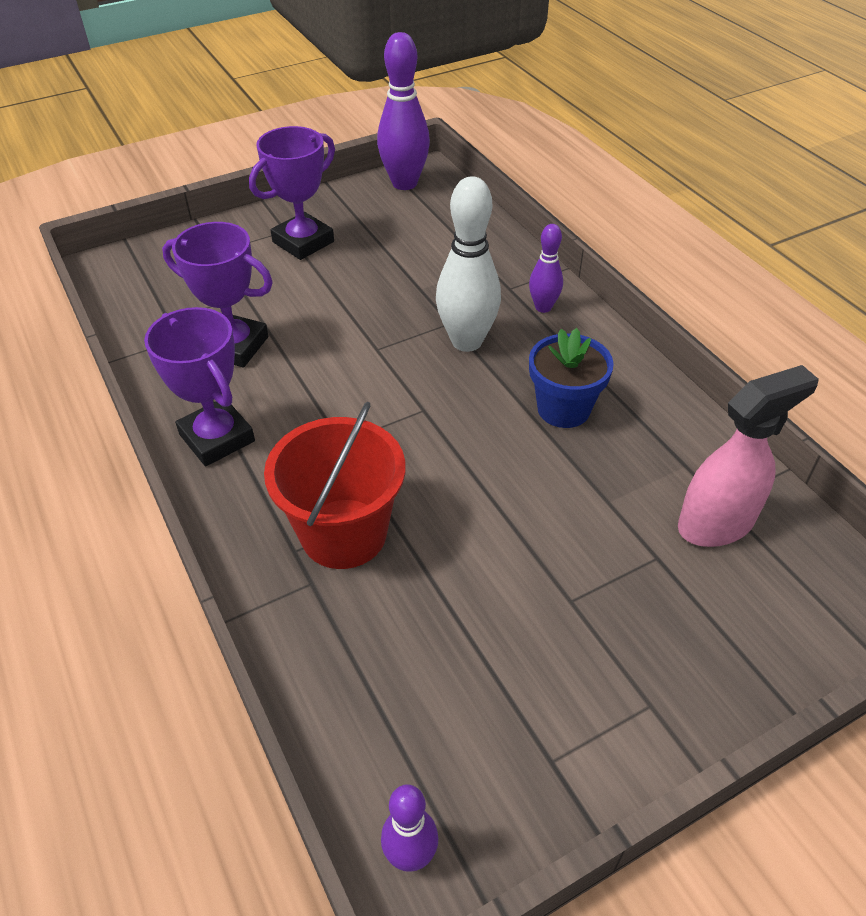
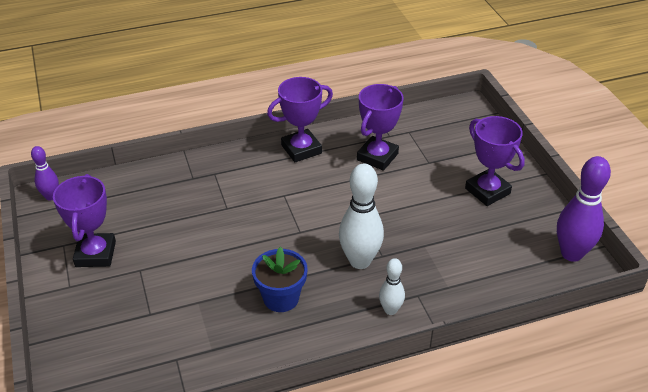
camera: 100 degrees right, 5 degrees down
(344, 533) = (218, 191): red bucket -> none
(543, 307) = (390, 310): purple bowling pin -> white bowling pin
(557, 687) = (95, 254): none -> purple trophy
(716, 523) = (161, 350): pink spray bottle -> none

